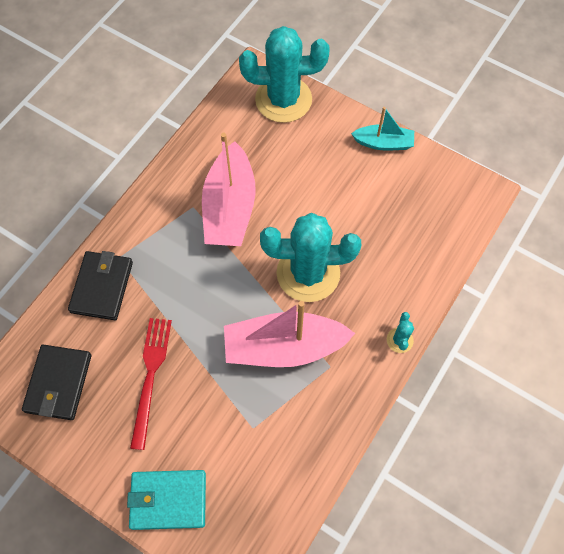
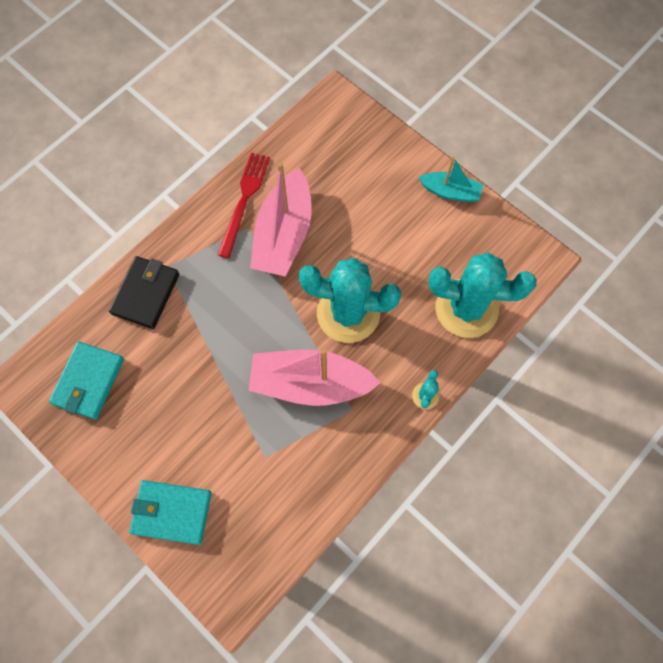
camera: 10 degrees right, 5 degrees up
(58, 383) = (88, 381): black wallet -> turquoise wallet
(150, 376) = (176, 390): red fork -> red fork (244, 200)
(283, 99) = (358, 131): turquoise cactus -> turquoise cactus (466, 308)

